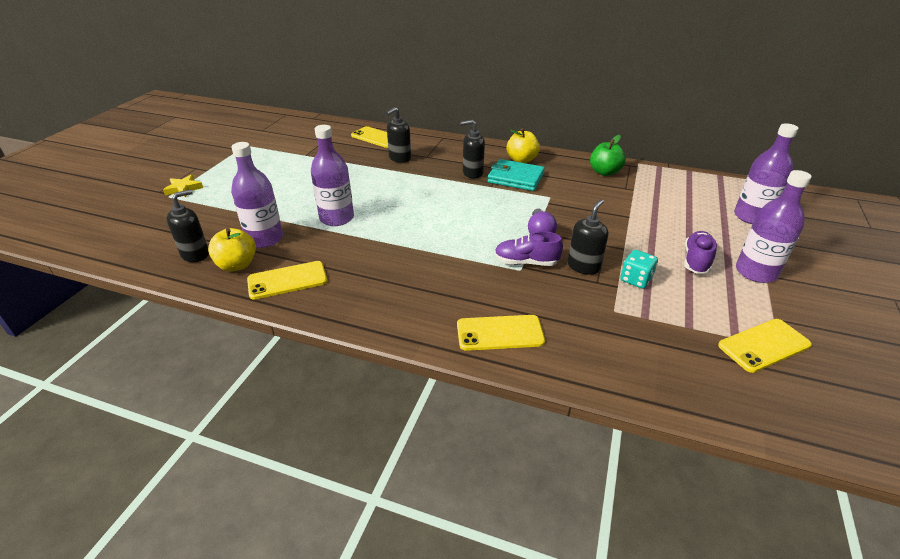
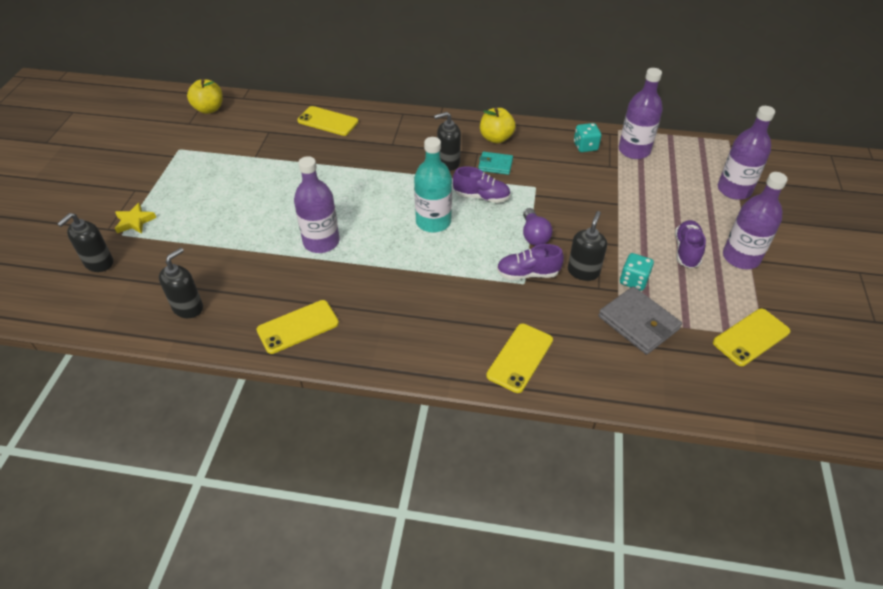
camera: 10 degrees left, 10 degrees up
(237, 265) = (238, 315): yellow apple -> yellow apple (209, 109)
(265, 239) = (254, 278): purple bottle -> purple bottle (634, 150)
(399, 158) = (363, 150): black soap dispenser -> black soap dispenser (99, 263)
(445, 213) = (433, 222): none -> turquoise bottle
(496, 199) = (481, 197): none -> purple shoe
(500, 333) = (520, 358): yellow phone -> yellow phone turned 45 degrees counterclockwise
(515, 178) = (495, 165): turquoise wallet -> turquoise wallet, size x0.61
(604, 172) = (585, 146): green apple -> turquoise dice
(635, 317) = (638, 323): none -> grey wallet

